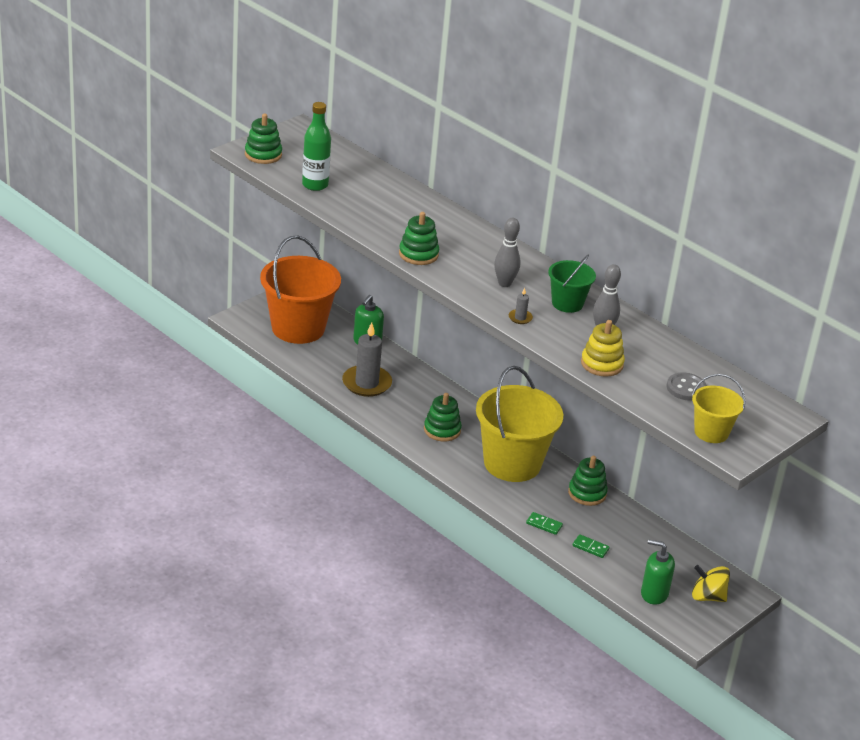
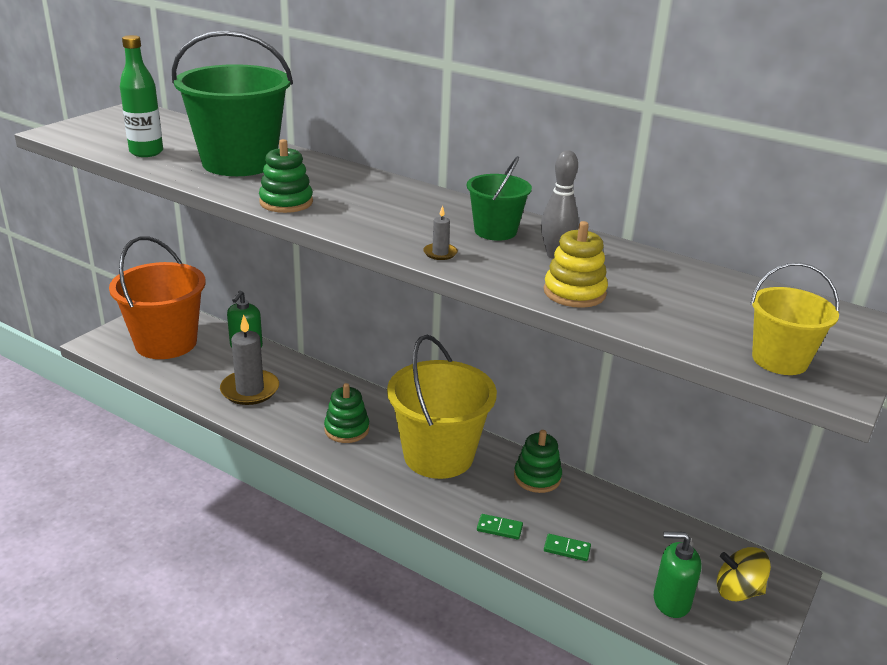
camera: 10 degrees left, 5 degrees down
(263, 154) = (82, 133): green stacking toy -> none
(387, 206) = (239, 163): none -> green bucket
(504, 283) = (406, 219): grey bowling pin -> none
(686, 388) = (704, 307): grey button -> none

